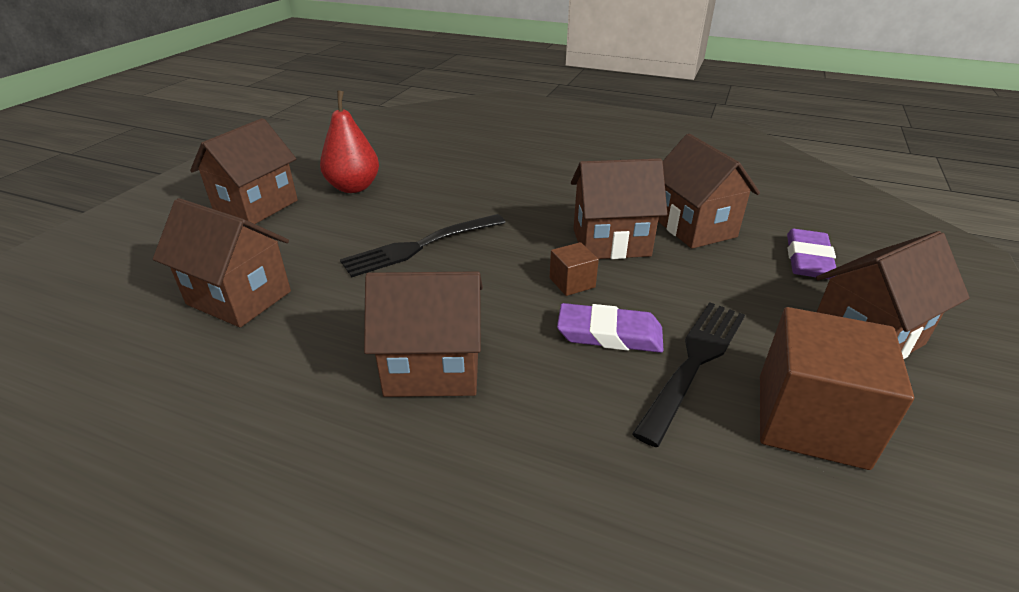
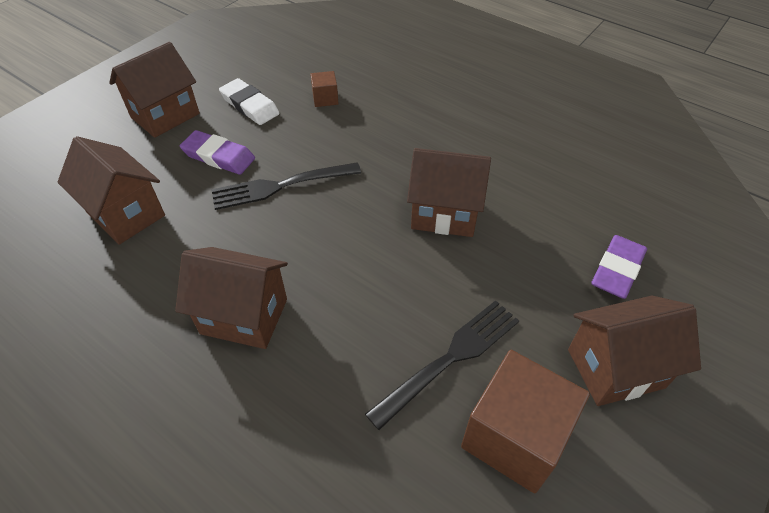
camera: 15 degrees right, 15 degrees up
(353, 187) = (250, 105): red pear -> white eraser
(572, 282) = (389, 252): brown cube -> brown cube (325, 99)
(609, 334) = (395, 314): purple eraser -> purple eraser (219, 156)
(694, 227) = (530, 210): brown house -> none

